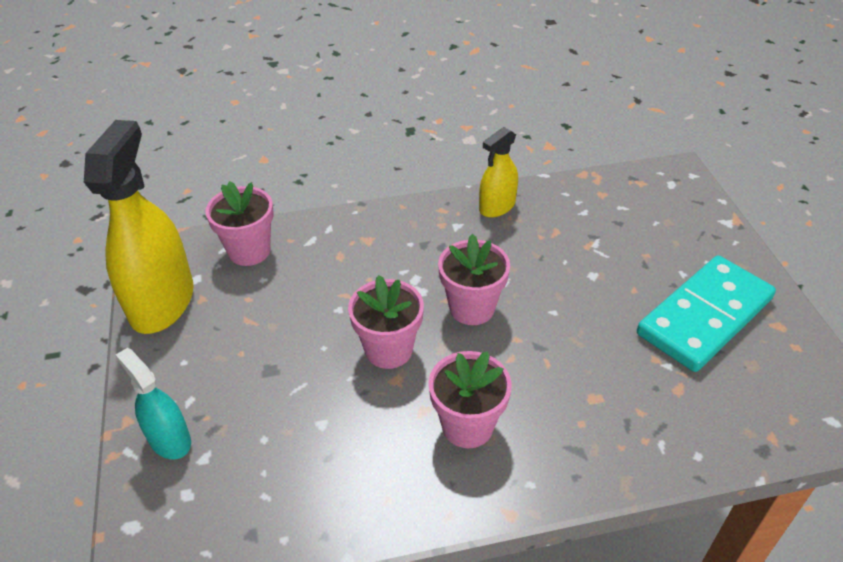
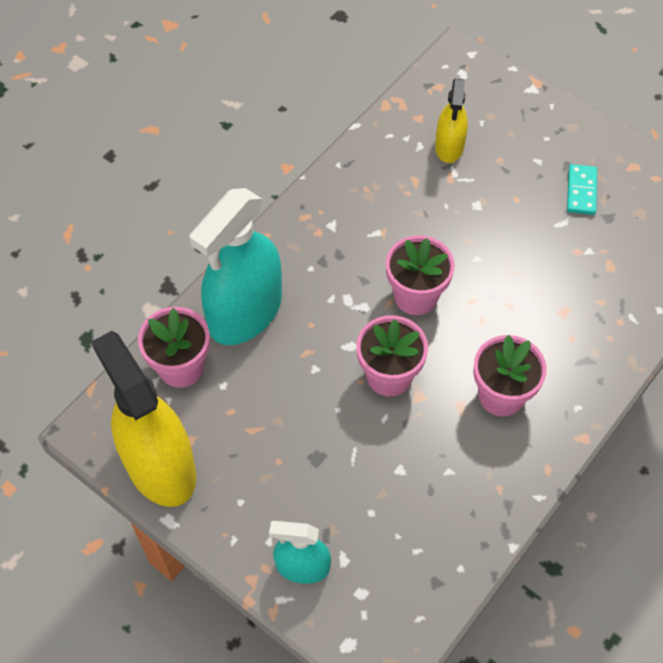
camera: 40 degrees left, 15 degrees up
(331, 244) = (245, 312): none -> turquoise spray bottle
(497, 206) = (347, 184): yellow spray bottle -> yellow spray bottle (449, 147)
(704, 316) = (581, 191): turquoise domino -> turquoise domino, size x0.44

